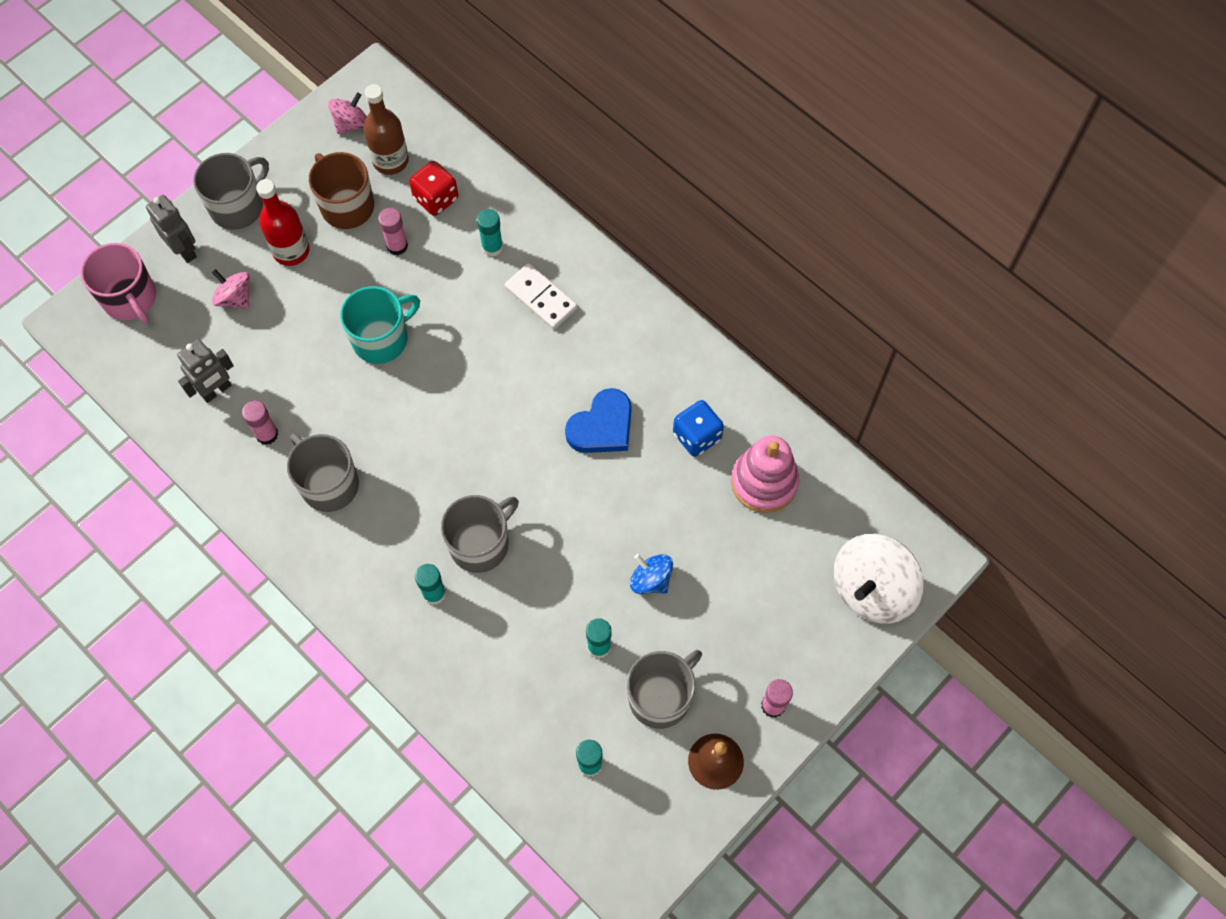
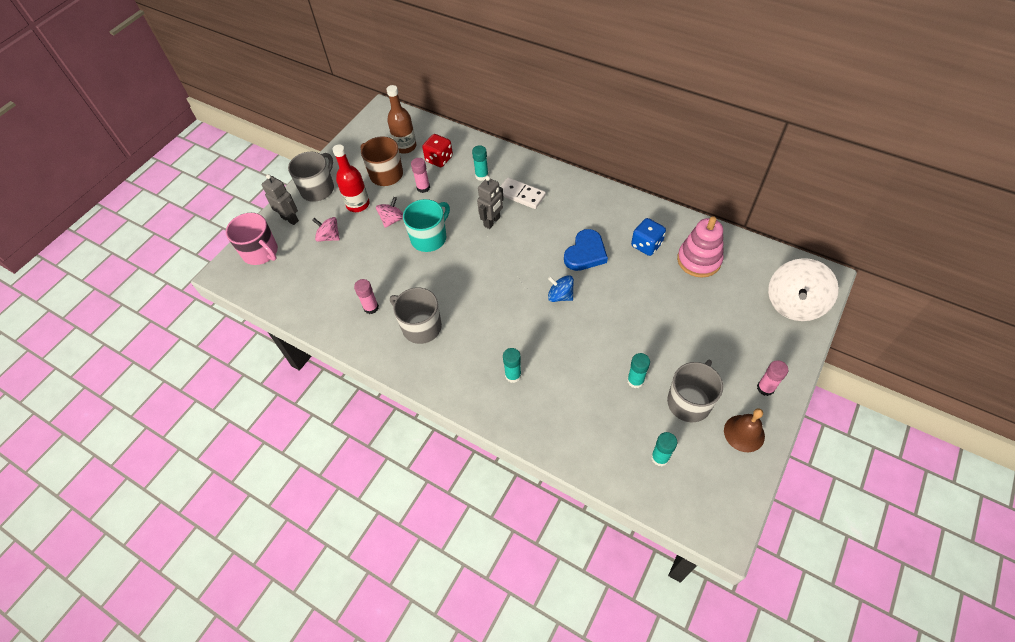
camera: 10 degrees left, 10 degrees down
(216, 391) = (330, 290): grey robot -> grey robot (492, 222)
(351, 124) = (376, 134): pink spinning top -> pink spinning top (392, 220)
(480, 544) = (533, 338): grey mug -> none
(650, 580) = (652, 332): blue spinning top -> blue spinning top (560, 296)

